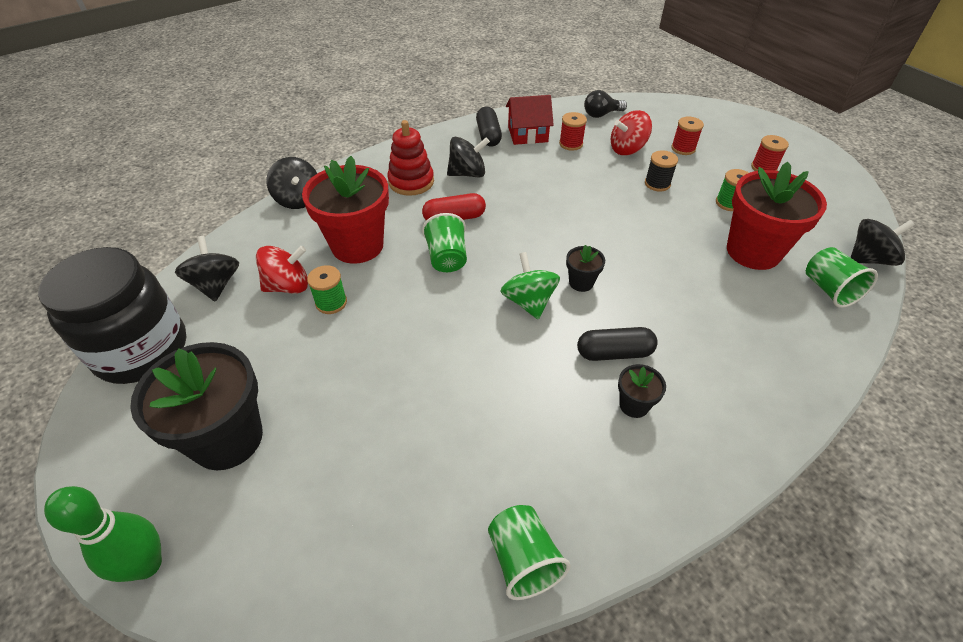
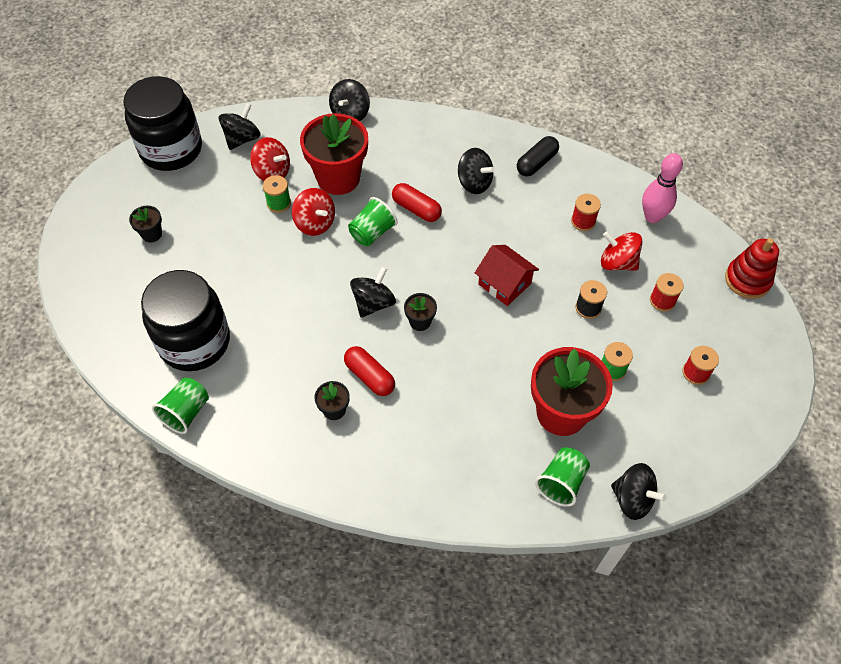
camera: 50 degrees right, 10 degrees up
(146, 564) = (68, 261): green bowling pin -> none
(227, 438) = (152, 234): black flower pot -> black flower pot, size x0.45
(389, 290) = (315, 223): none -> red spinning top
(411, 182) = (430, 158): red stacking toy -> red stacking toy (747, 280)
(427, 486) = (194, 342): none -> black jar
(527, 134) = (566, 186): red house -> red house (504, 284)
(528, 302) = (373, 303): green spinning top -> black spinning top
(601, 114) = (652, 217): black light bulb -> pink bowling pin
(614, 353) = (369, 376): black capsule -> red capsule

